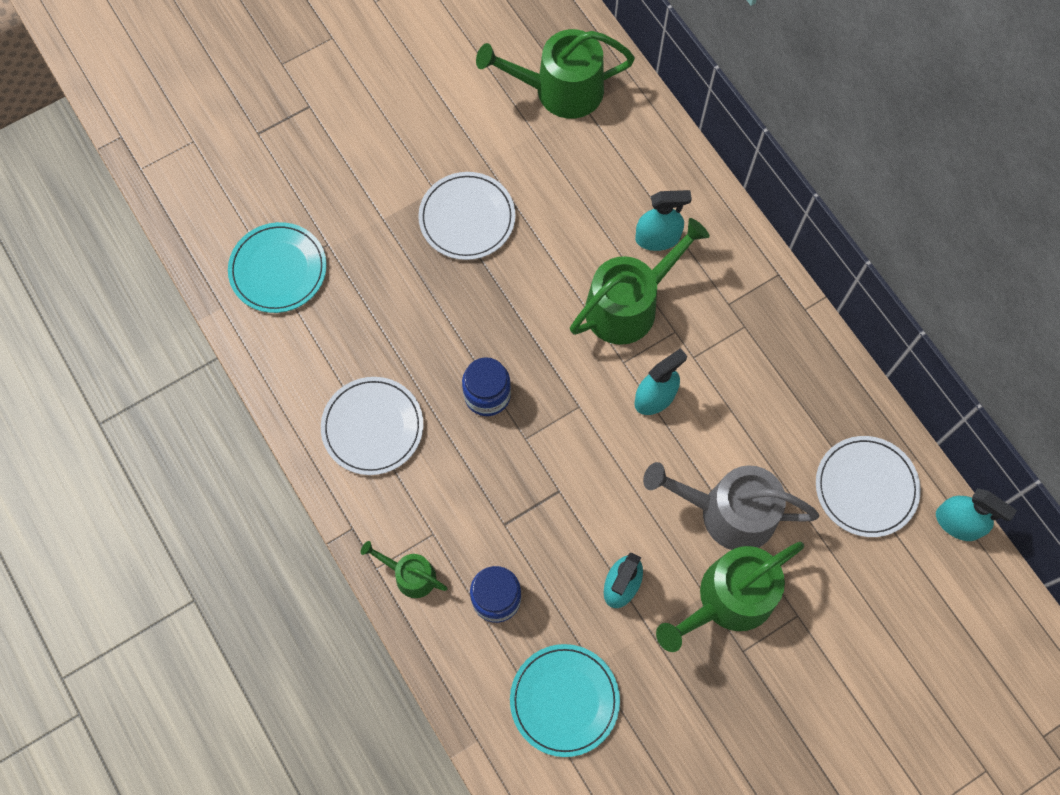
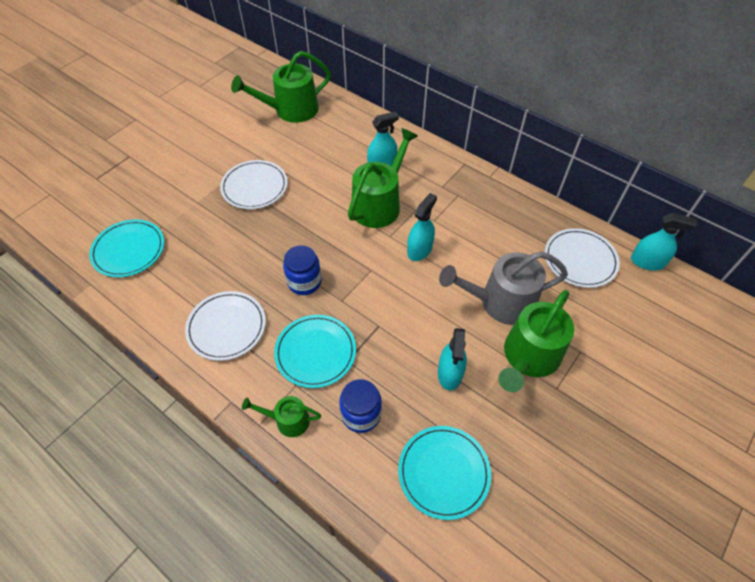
camera: 20 degrees left, 15 degrees down
(469, 499) = (315, 352): none -> turquoise plate

